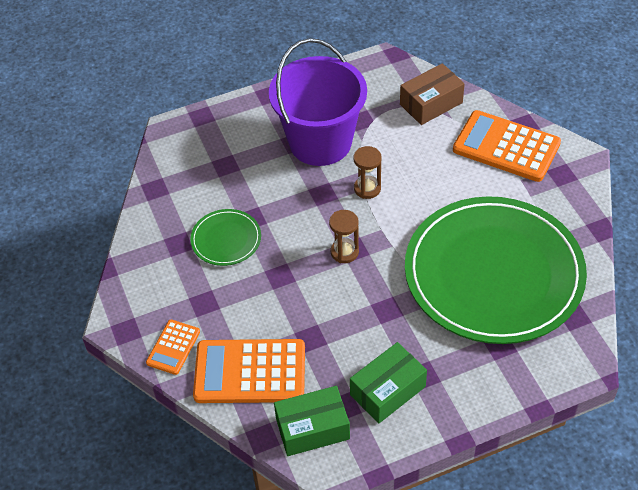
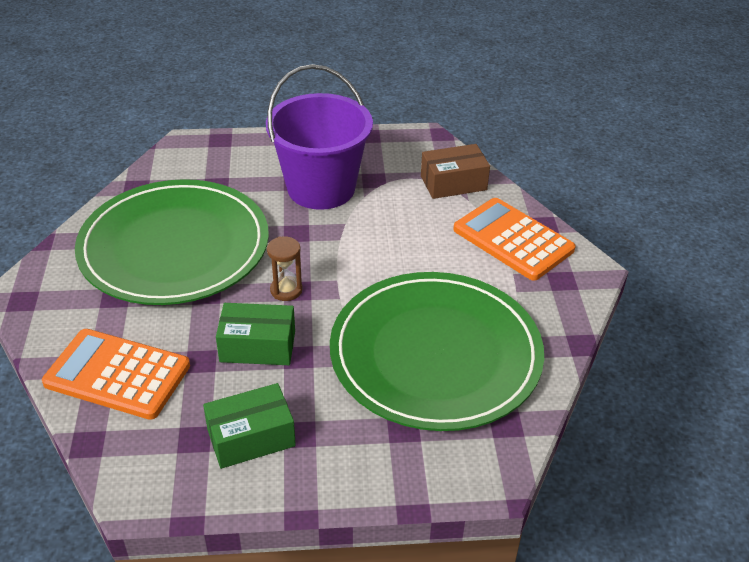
camera: 15 degrees right, 10 degrees down
(173, 347) = (57, 328): orange calculator -> none
(226, 239) = (174, 247): green plate -> green plate, size x2.44
(312, 428) = (146, 451): green box -> green box (257, 346)
(367, 188) = (344, 240): brown hourglass -> none

